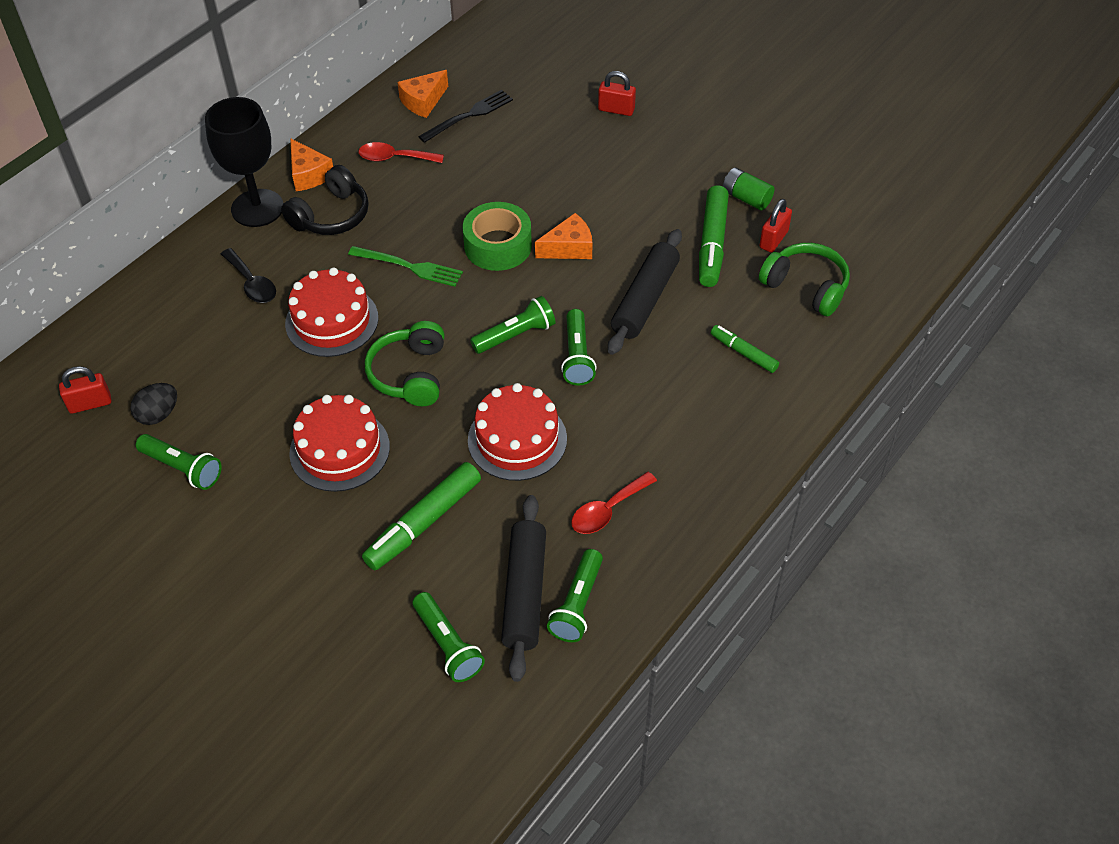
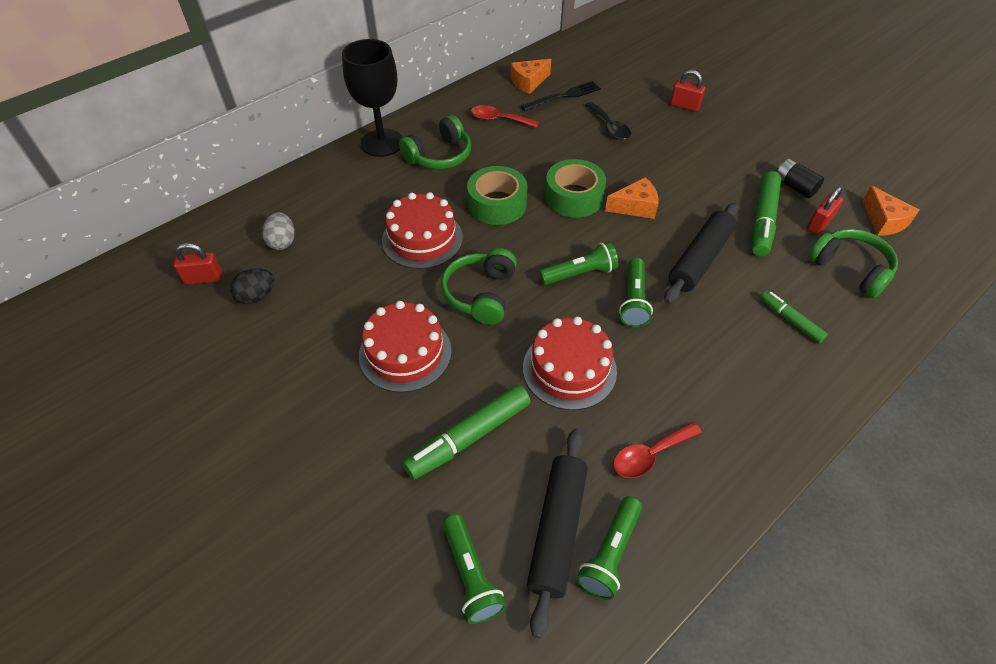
camera: 10 degrees right, 0 degrees up
(169, 348) = (282, 242): none -> grey egg
(183, 468) = (263, 347): green flashlight -> none
(252, 283) = (363, 199): black spoon -> black spoon (609, 127)
(308, 174) = (428, 123): orange cheese -> orange cheese (883, 221)
(331, 215) = (439, 156): black headphones -> green headphones
(410, 267) = (497, 204): green fork -> green tape
(746, 198) = (794, 187): green battery -> black battery

